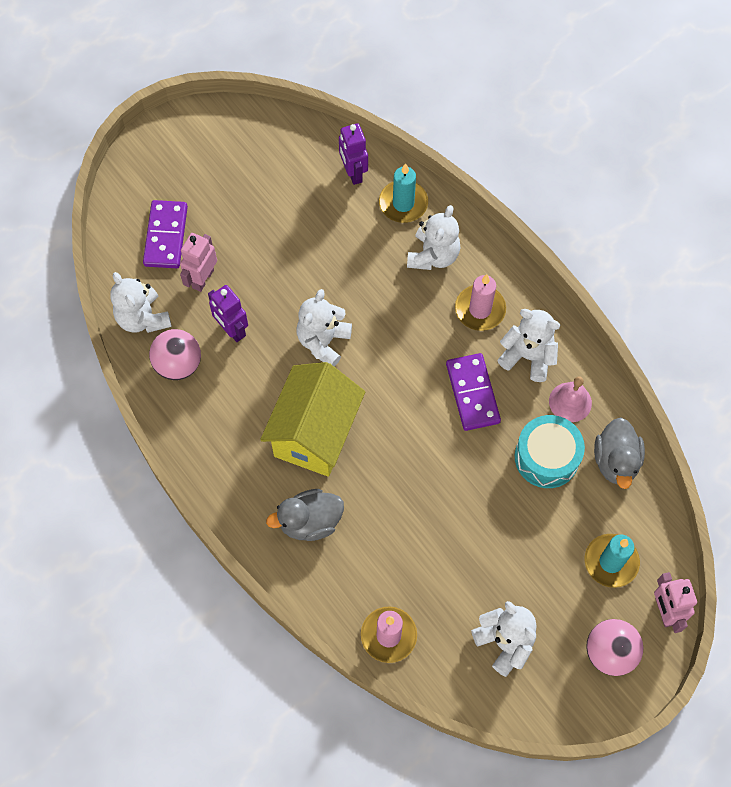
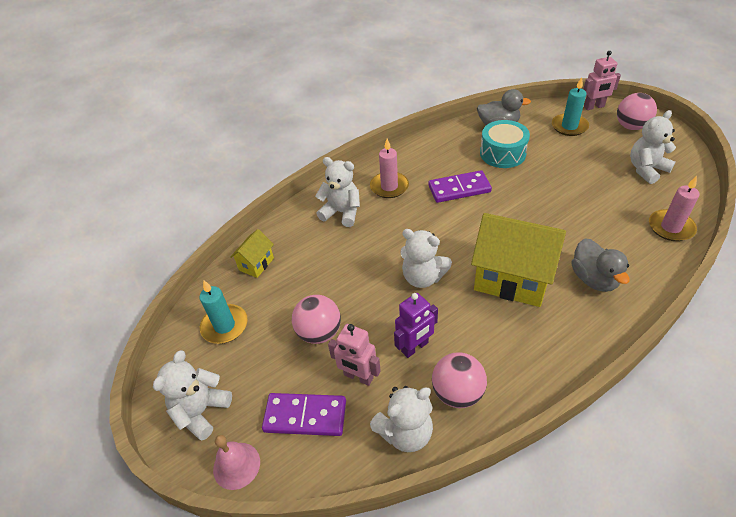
camera: 85 degrees left, 20 degrees down
(256, 242) = (319, 332): none -> pink ball
(353, 173) = (256, 264): purple robot -> yellow house
(403, 203) = (292, 231): turquoise candle -> turquoise candle (224, 326)
(528, 356) = (426, 163): white teddy bear -> white teddy bear (201, 411)
(570, 402) = (459, 144): pink bell -> pink bell (236, 465)

